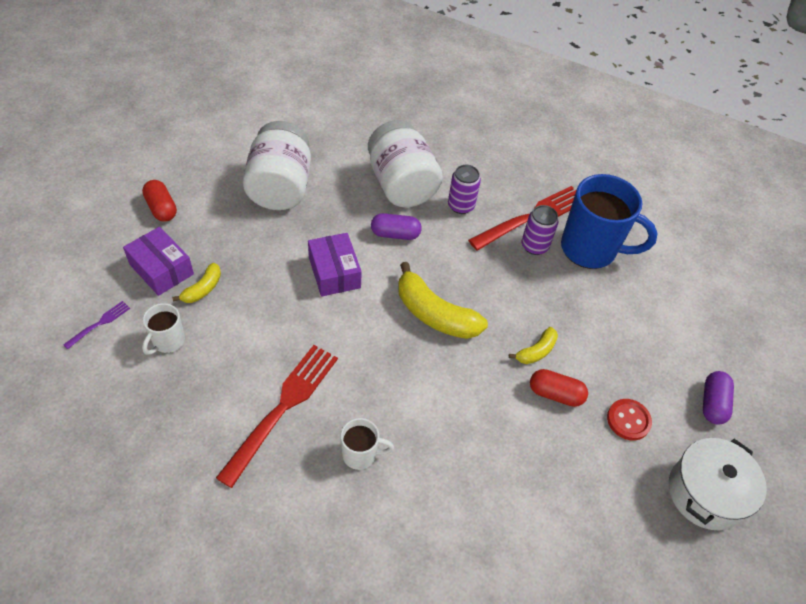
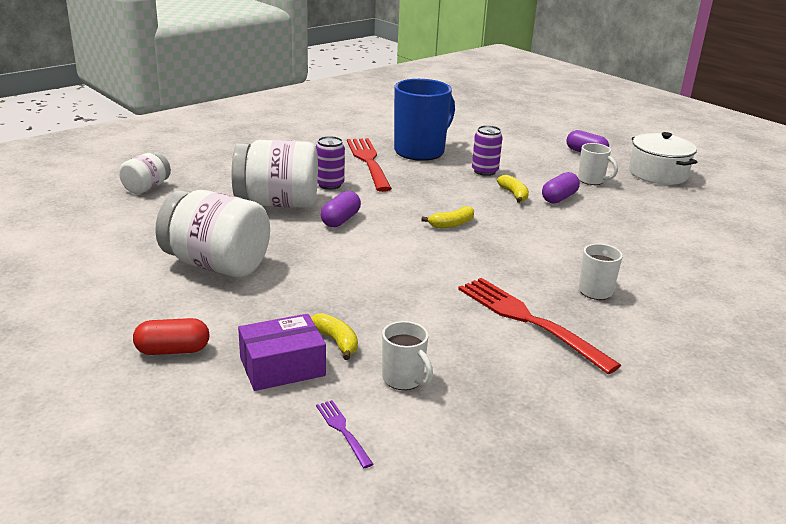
camera: 65 degrees left, 25 degrees down
(334, 272) = (368, 259): purple box -> none
(380, 103) = (146, 188): none -> white jar
(434, 314) = (451, 224): yellow banana -> yellow banana, size x0.53
(534, 246) = (402, 169): purple can -> purple can (484, 171)
(555, 394) = (559, 198): red capsule -> purple capsule
(628, 420) = (591, 180): red button -> white mug

